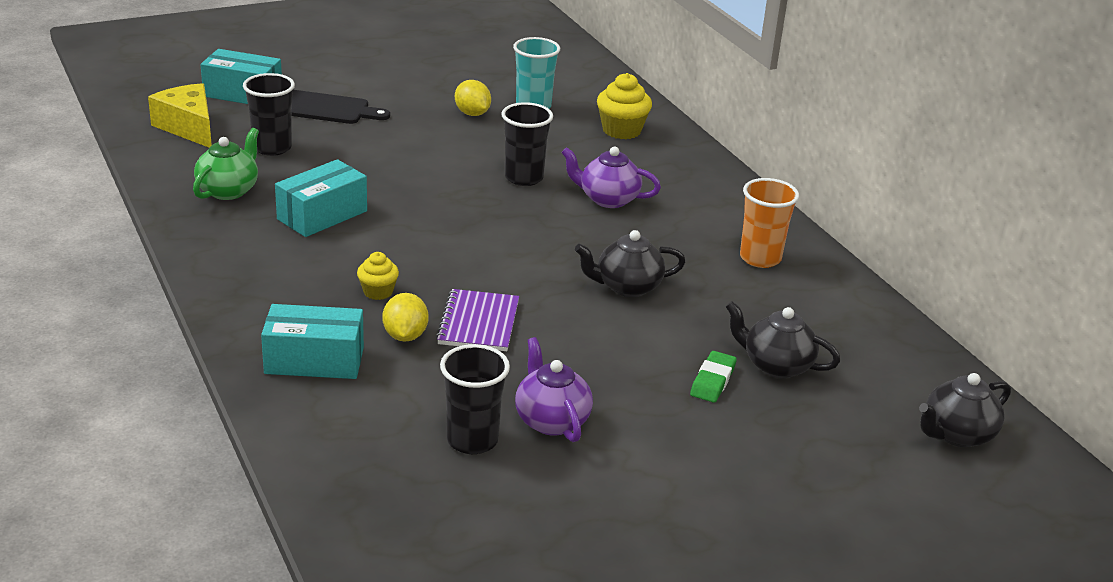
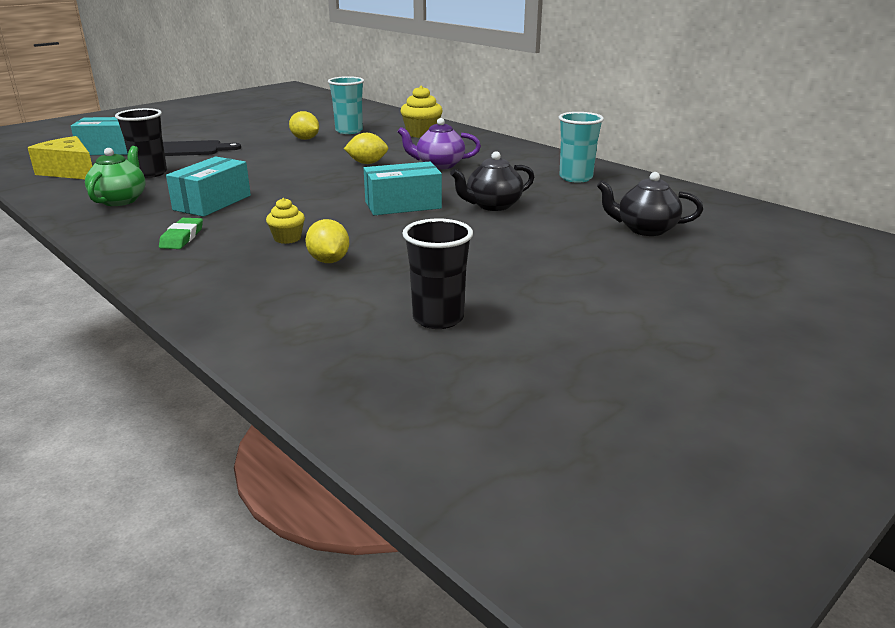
camera: 15 degrees left, 5 degrees down
(314, 360) = (252, 290): turquoise box -> turquoise box (403, 205)
(478, 323) = (388, 243): purple notebook -> none
(524, 178) = (367, 163): black cup -> yellow lemon
(551, 420) = (498, 292): purple teapot -> none
(712, 381) = (607, 245): green eraser -> green eraser (182, 237)
(760, 258) = (575, 178): orange cup -> turquoise cup
(956, 434) = (814, 244): black teapot -> none

